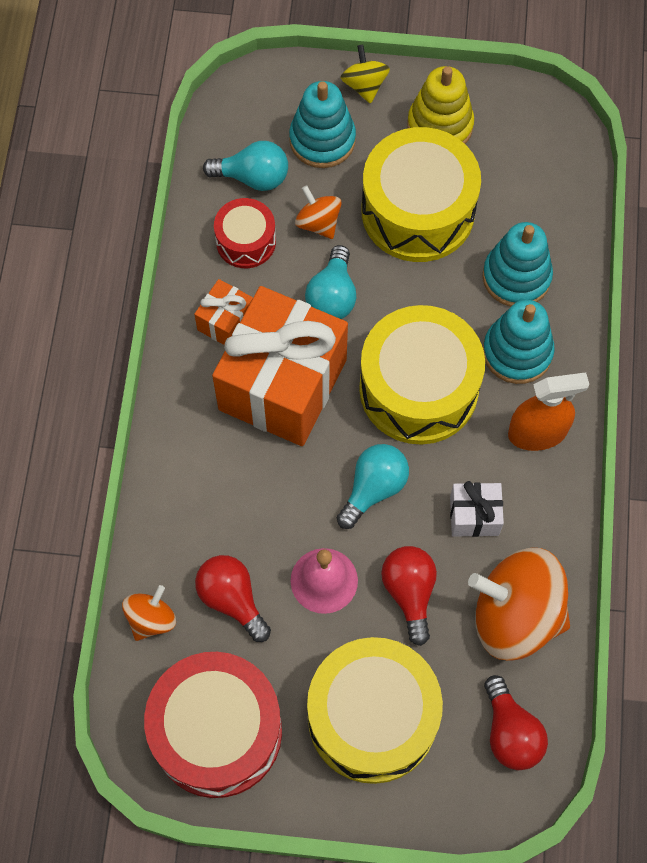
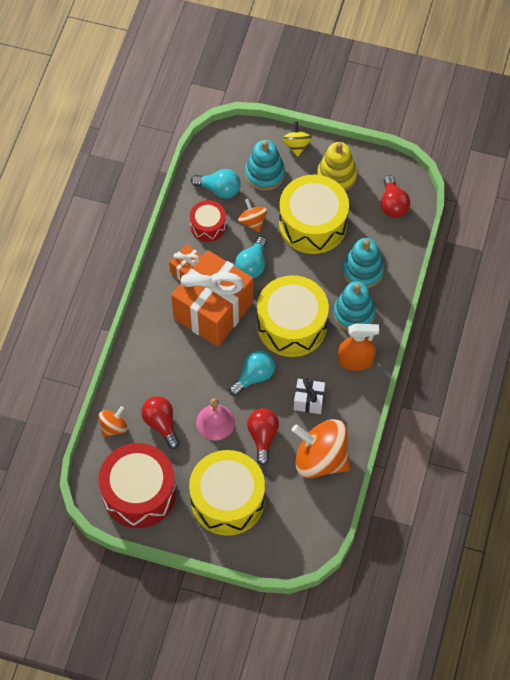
camera: 10 degrees right, 5 degrees down
(510, 732) = (304, 521): red light bulb -> red light bulb (393, 204)

